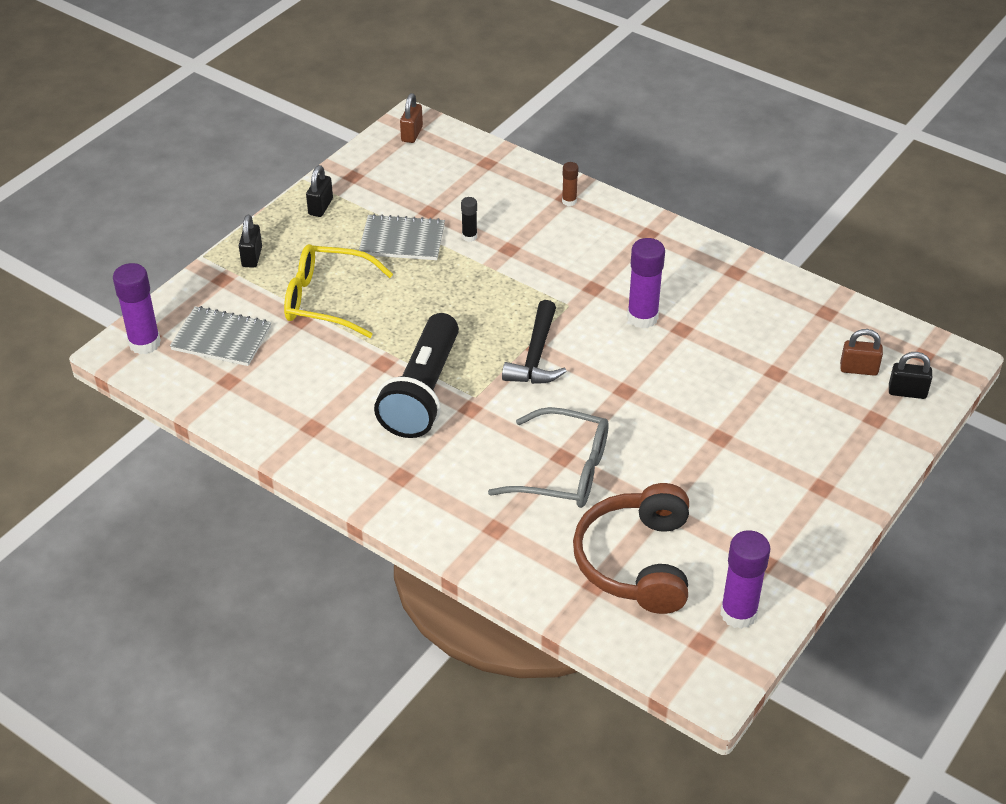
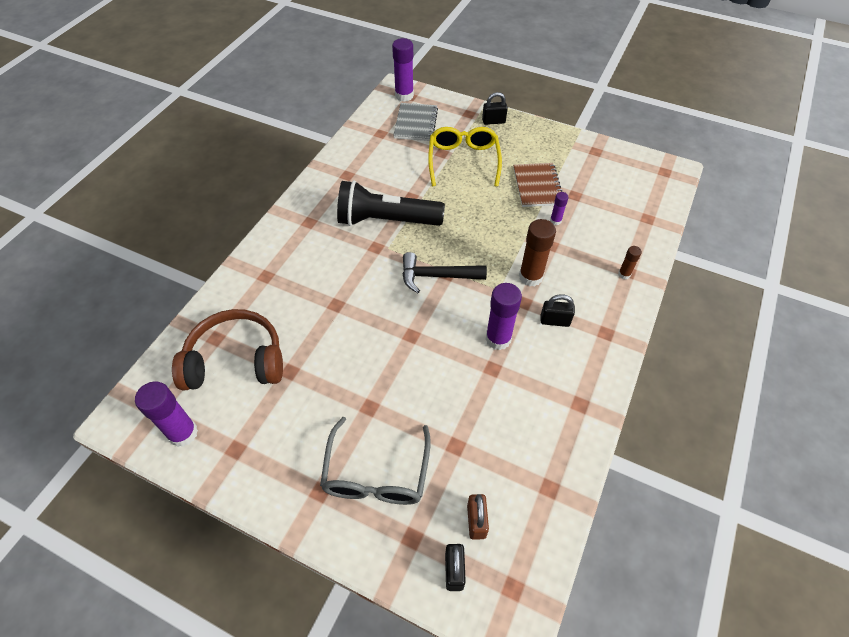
camera: 80 degrees right, 10 degrees up
(320, 207) = (555, 142): black padlock -> black padlock (554, 321)
(402, 240) = (537, 186): grey notebook -> brown notebook
(412, 134) = (659, 172): brown padlock -> none
(469, 236) = (555, 221): black glue stick -> purple glue stick
(556, 275) = (530, 277): none -> brown glue stick
(563, 471) = (321, 307): grey glasses -> grey glasses (376, 473)

